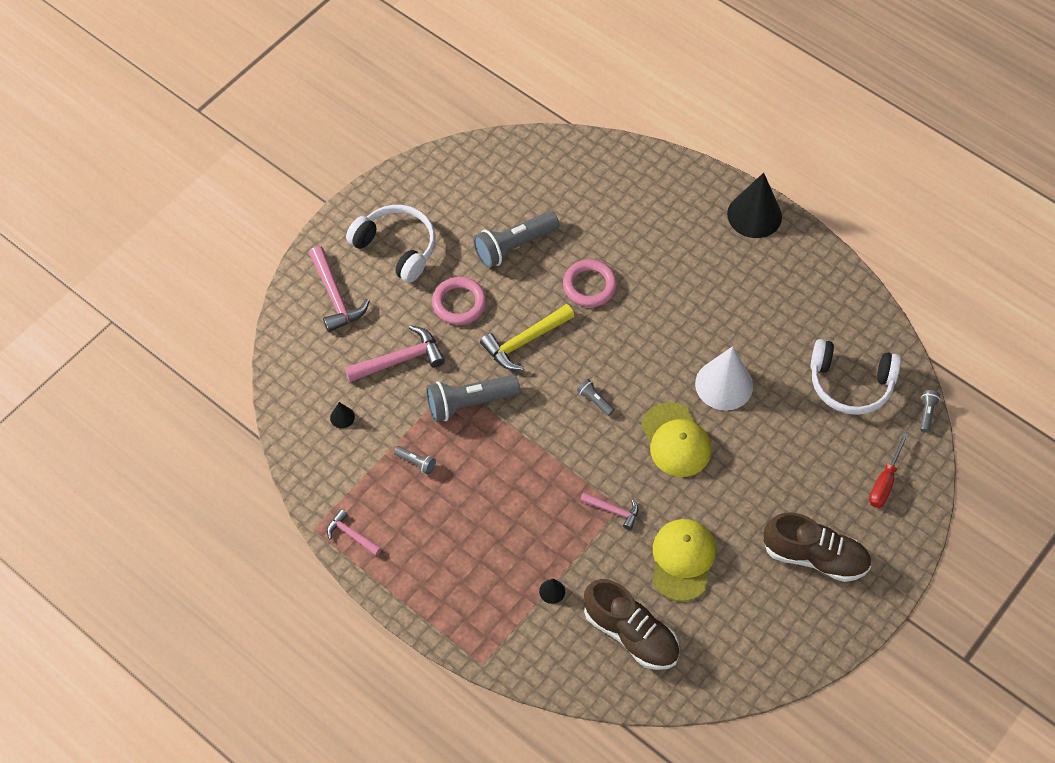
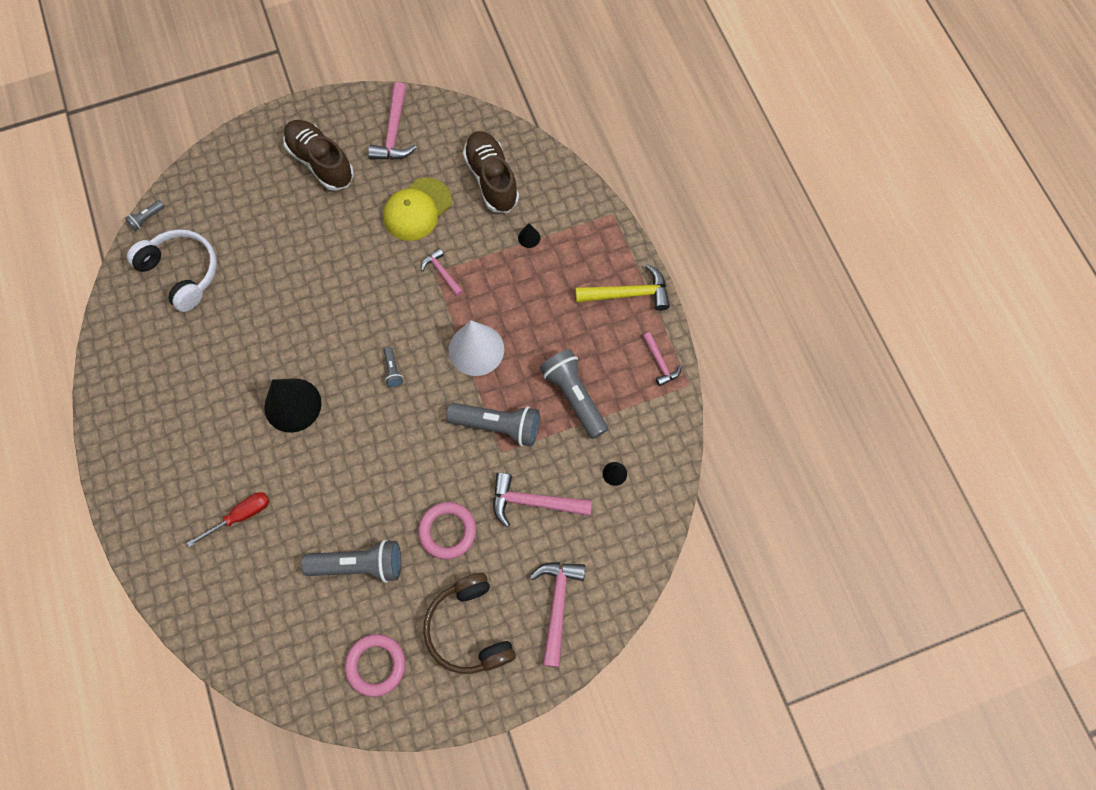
camera: 150 degrees left, 10 degrees up
(396, 248) = (469, 629): white headphones -> brown headphones
(416, 462) = (574, 396): grey flashlight -> grey flashlight, size x2.20
(524, 341) = (414, 458): yellow hammer -> yellow hammer (628, 294)
(589, 286) = (321, 482): pink ring -> pink ring (376, 665)
(676, 440) = (353, 301): yellow cap -> none
(724, 384) = (279, 326): white cone -> white cone (476, 349)
(754, 215) = (123, 471): black cone -> black cone (293, 405)
(768, 630) = (394, 132): none -> pink hammer
(885, 482) = (225, 186): red screwdriver -> red screwdriver (240, 516)

